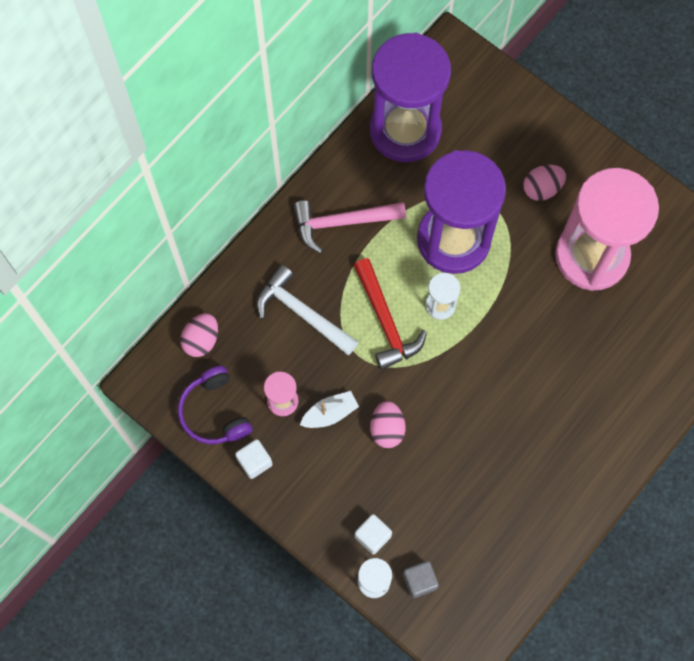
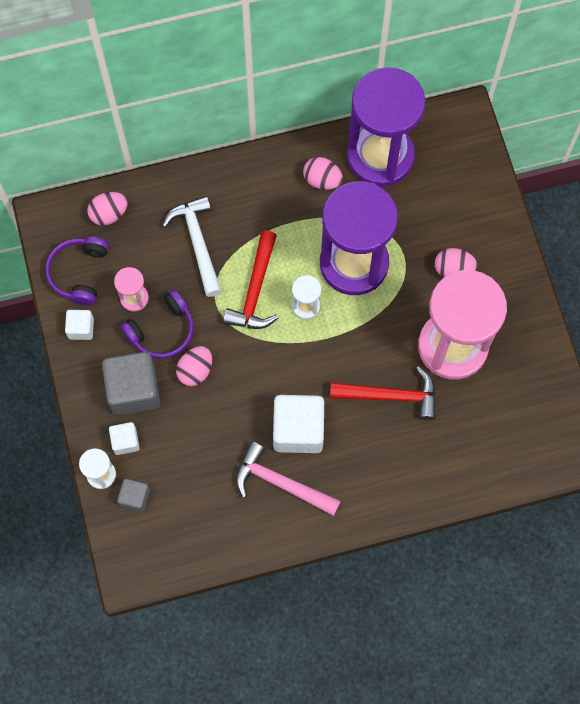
camera: 35 degrees right, 0 degrees up
(330, 413) = (162, 330): white boat -> purple headphones
(342, 222) = (278, 195): pink hammer -> pink hammer (280, 483)
(345, 484) = (134, 390): none -> grey cube
(370, 184) = (322, 180): none -> pink egg
(516, 419) = (298, 430): none -> white cube
(572, 335) = (390, 396): none -> red hammer

